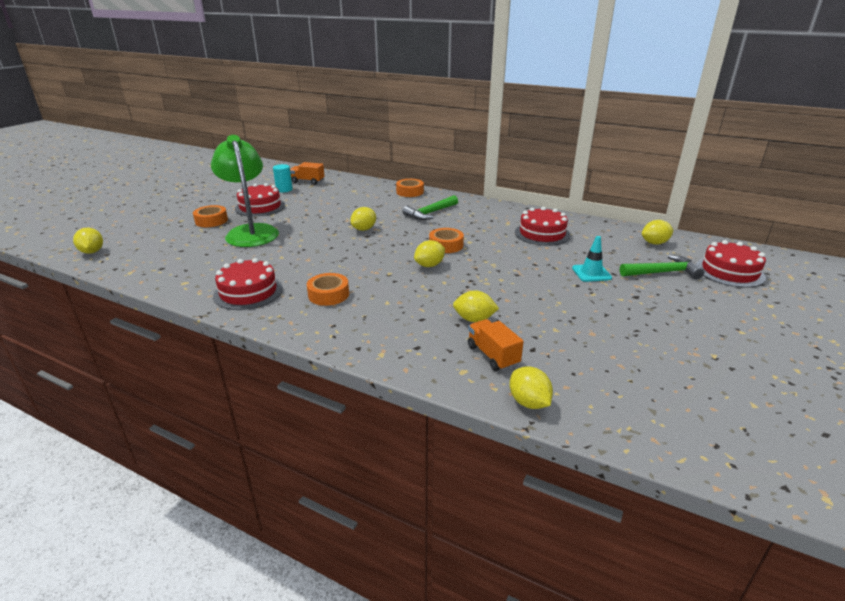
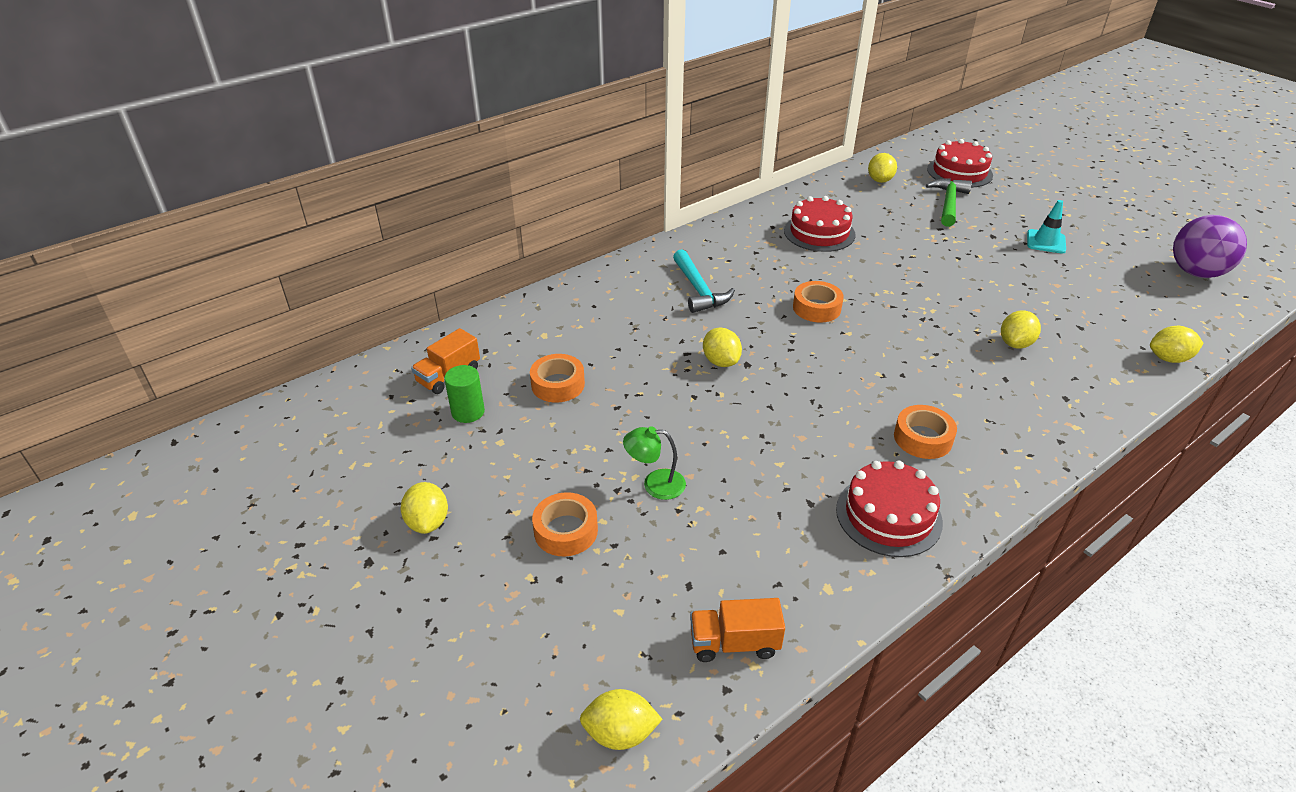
camera: 65 degrees left, 10 degrees up
(250, 232) = (655, 484): green lamp -> green lamp, size x0.44
(260, 207) = (539, 456): red cake -> none
(284, 189) = (468, 412): turquoise cylinder -> green cylinder
(410, 192) = (599, 284): orange tape -> orange tape (558, 384)
(429, 265) = (870, 336): yellow lemon -> yellow lemon (428, 522)
(430, 213) = (699, 290): green hammer -> turquoise hammer
(493, 355) = (1089, 354): orange truck -> orange truck (734, 643)
(591, 273) = (934, 240): turquoise traffic cone -> turquoise traffic cone (1046, 242)
(737, 422) = (1196, 272): none -> purple ball

